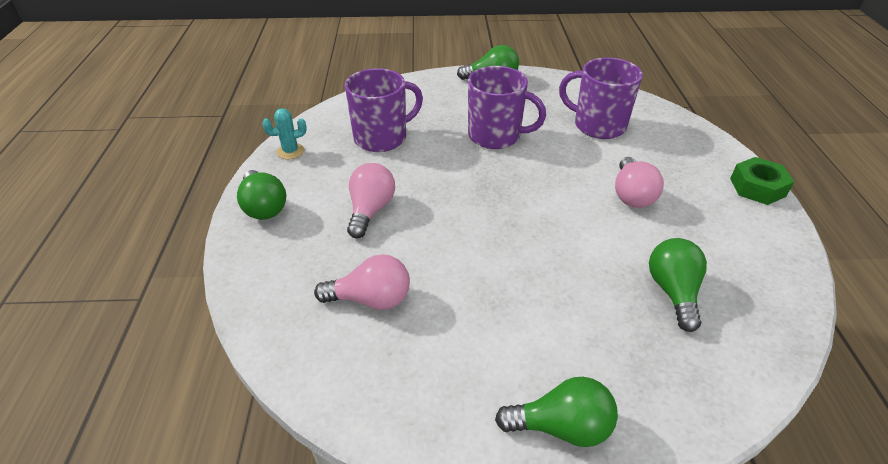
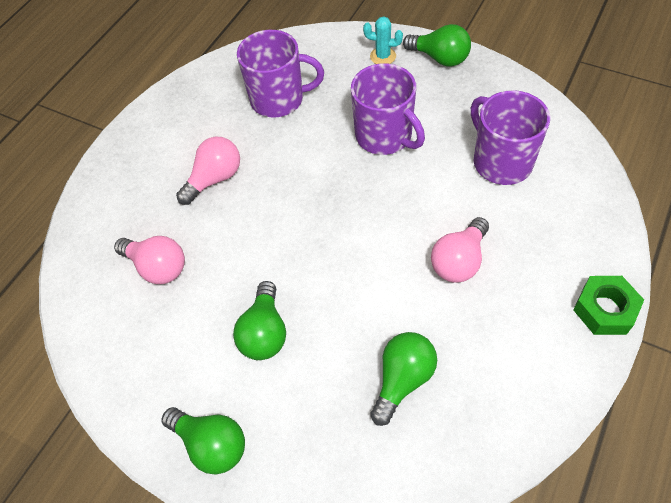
camera: 35 degrees right, 15 degrees up
(264, 207) = (138, 141): green light bulb -> green light bulb (264, 332)
(290, 151) = (193, 87): turquoise cactus -> turquoise cactus (383, 56)

